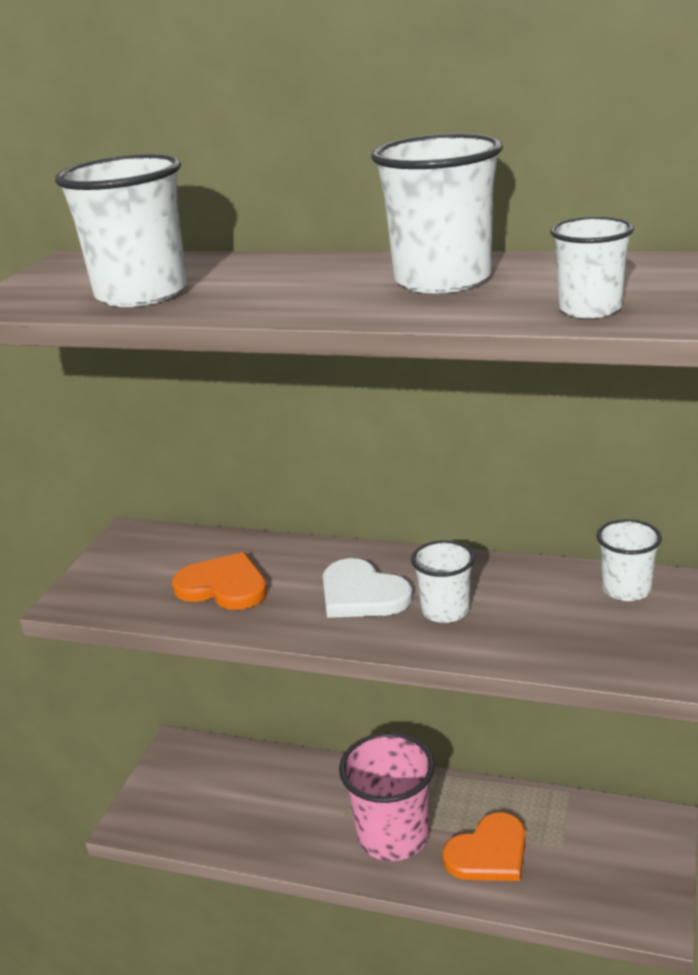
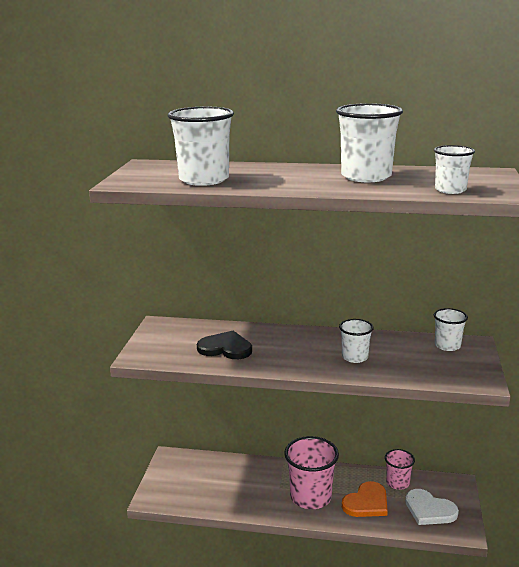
camera: 10 degrees left, 5 degrees down
(223, 586) = (225, 348): orange heart -> black heart
(362, 594) = (306, 350): white heart -> white heart (429, 510)
(552, 816) = (397, 483): none -> pink cup

